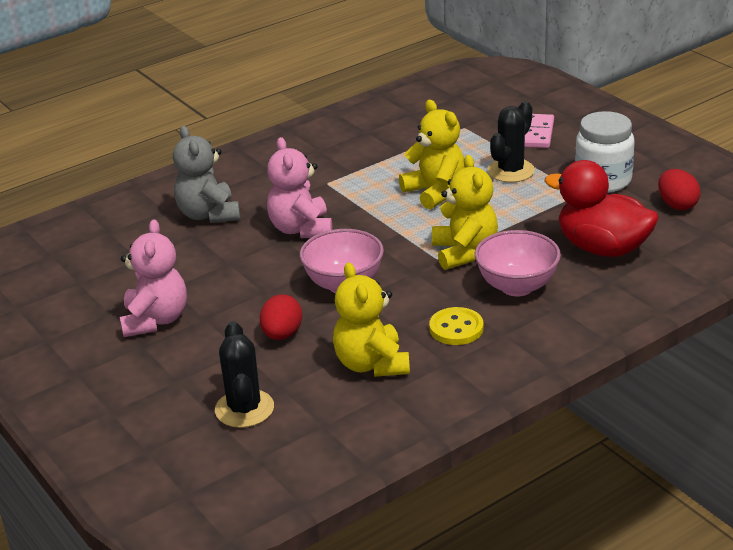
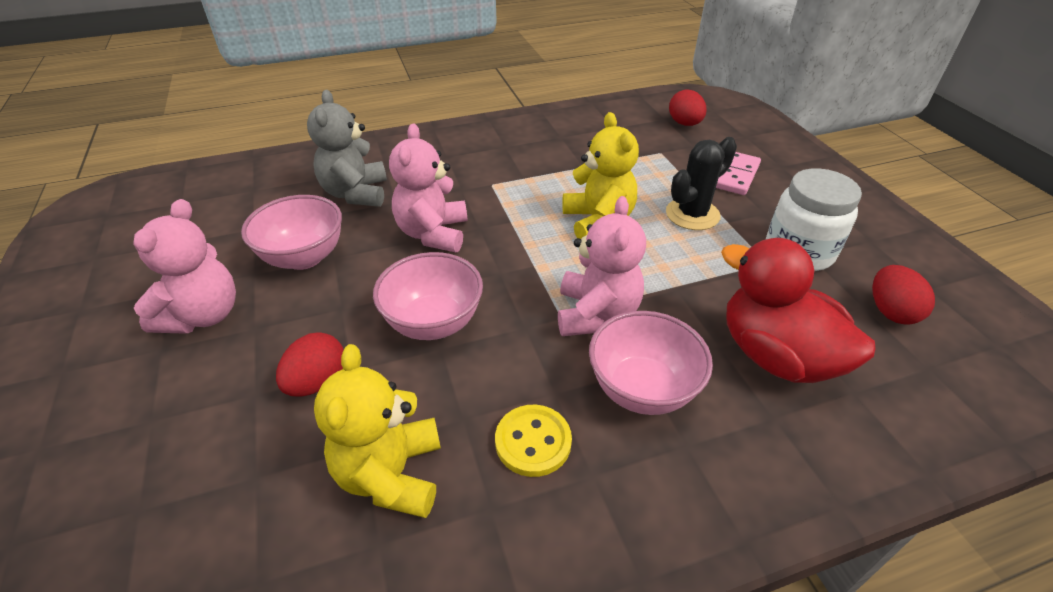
camera: 15 degrees right, 10 degrees up
(203, 268) = (304, 257): none -> pink bowl
(244, 409) = (184, 505): black cactus -> none
(464, 252) = (596, 314): yellow teddy bear -> pink teddy bear
(476, 98) = (684, 124): none -> red egg

